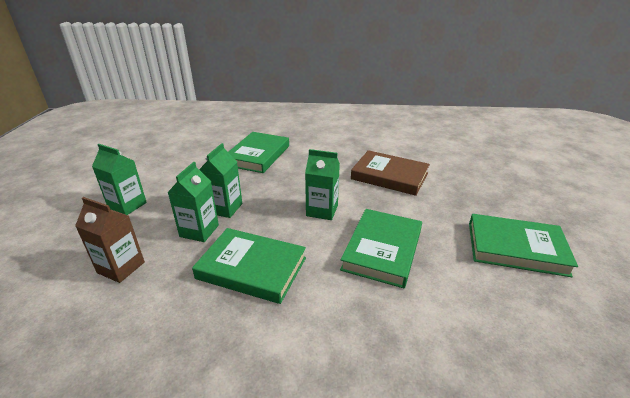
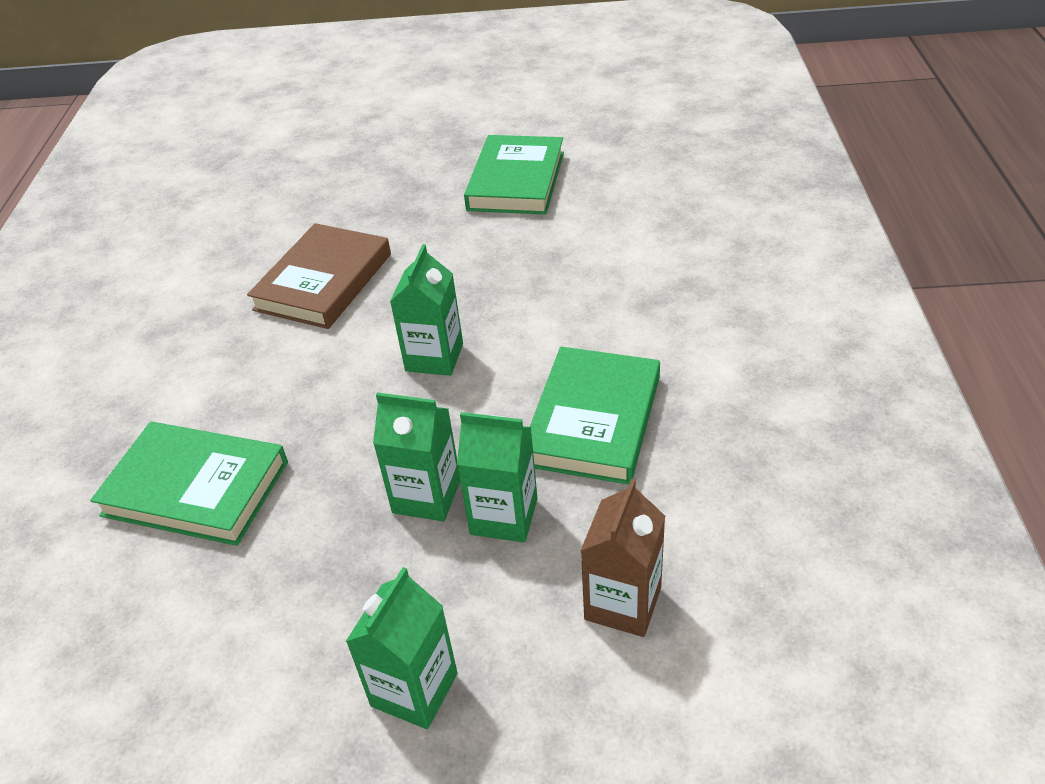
camera: 90 degrees left, 10 degrees up
(382, 250) = (532, 289): green book -> none

